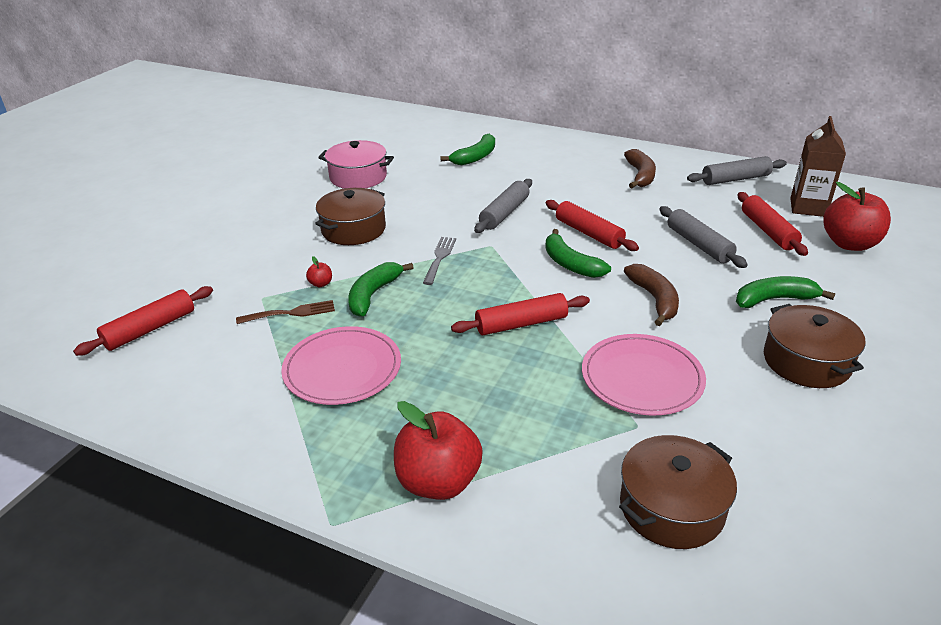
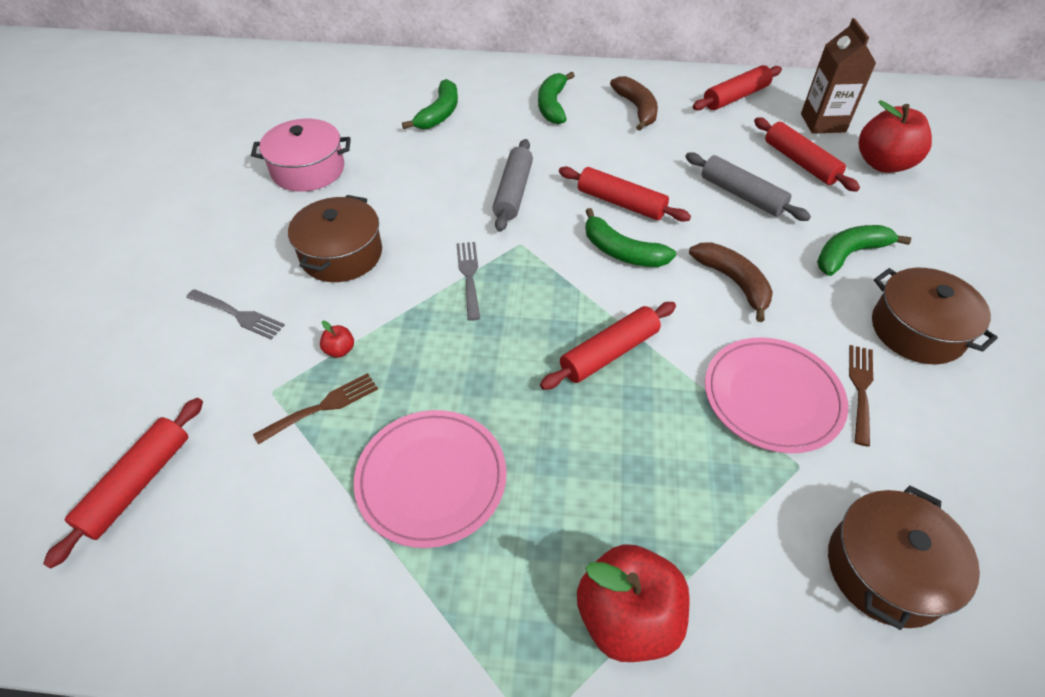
camera: 20 degrees left, 15 degrees up
(264, 251) = (238, 315): none -> grey fork
(373, 295) = (415, 351): green banana -> green banana (552, 105)
(725, 389) = (860, 389): none -> brown fork
(735, 179) = (736, 97): grey rolling pin -> red rolling pin

